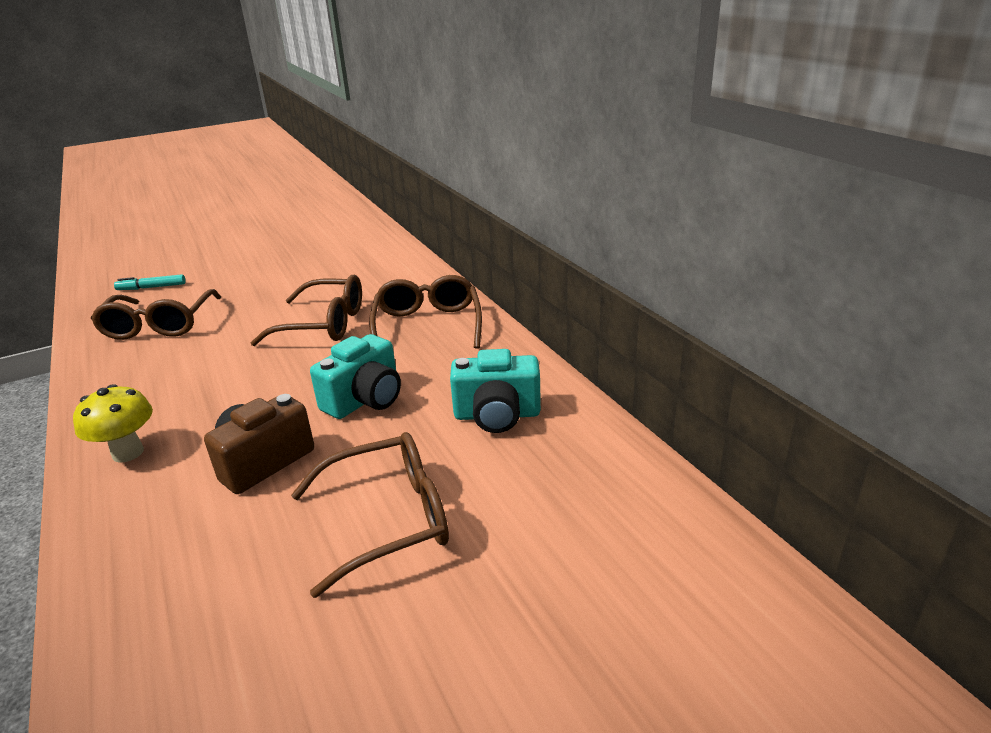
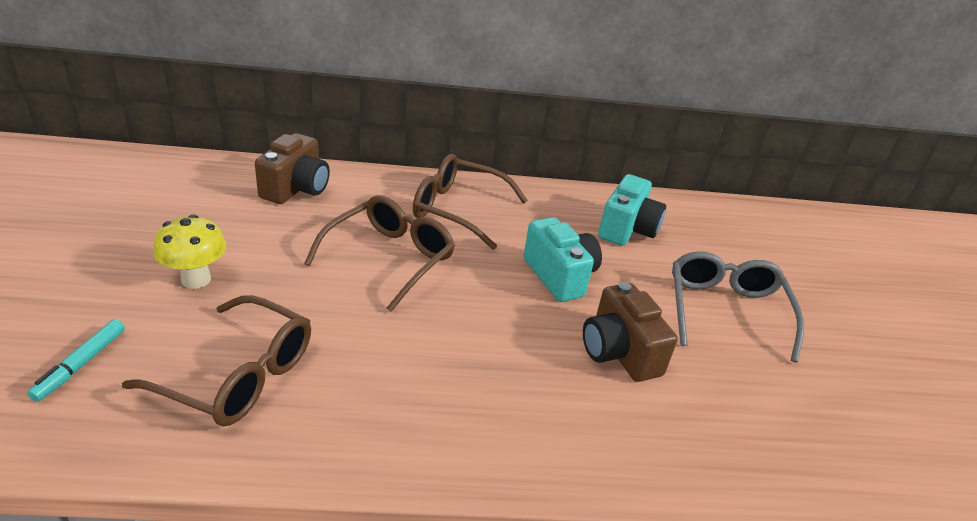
camera: 70 degrees left, 5 degrees up
(128, 453) = (547, 439): yellow mushroom -> yellow mushroom (196, 279)
(385, 267) = (296, 189): none -> brown camera
(386, 520) = (725, 312): brown glasses -> grey glasses

